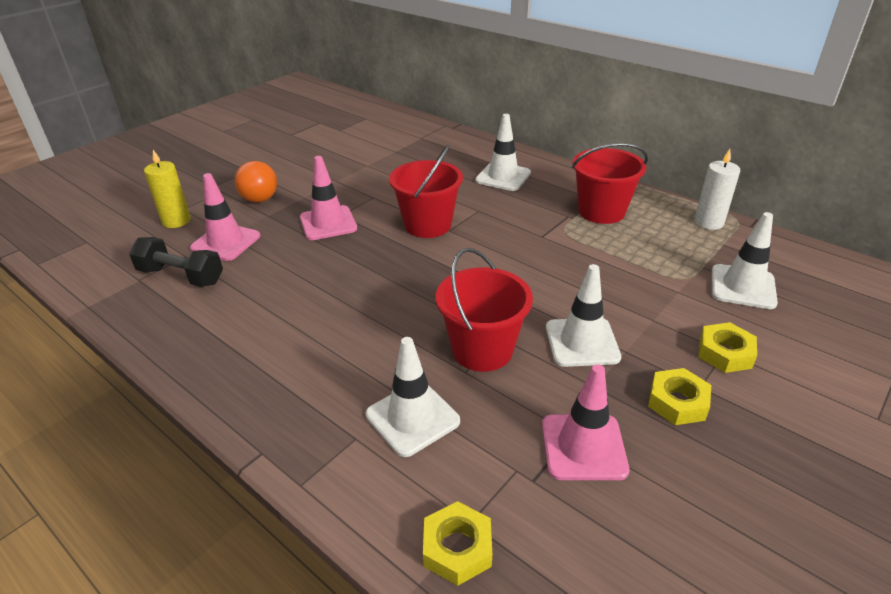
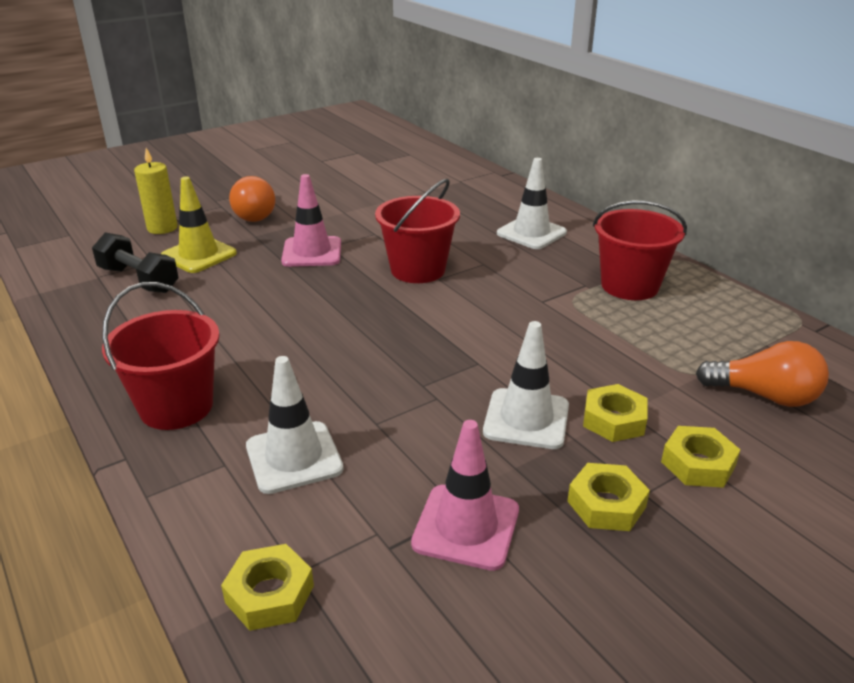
camera: 15 degrees right, 5 degrees down
(226, 242) = (199, 255): pink traffic cone -> yellow traffic cone
(482, 350) = (407, 405): red bucket -> red bucket (176, 407)
(647, 329) = (613, 420): none -> yellow nut
(708, 222) = (761, 318): white candle -> none
(742, 287) = (764, 396): white traffic cone -> orange light bulb

